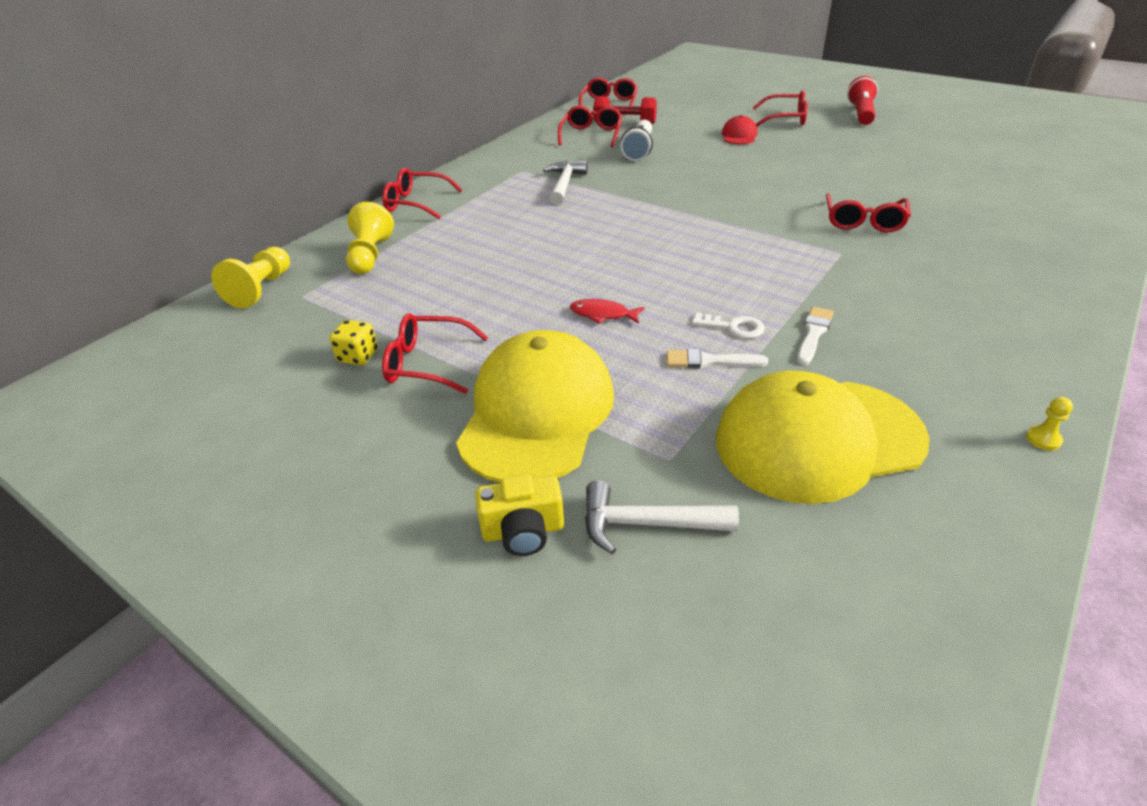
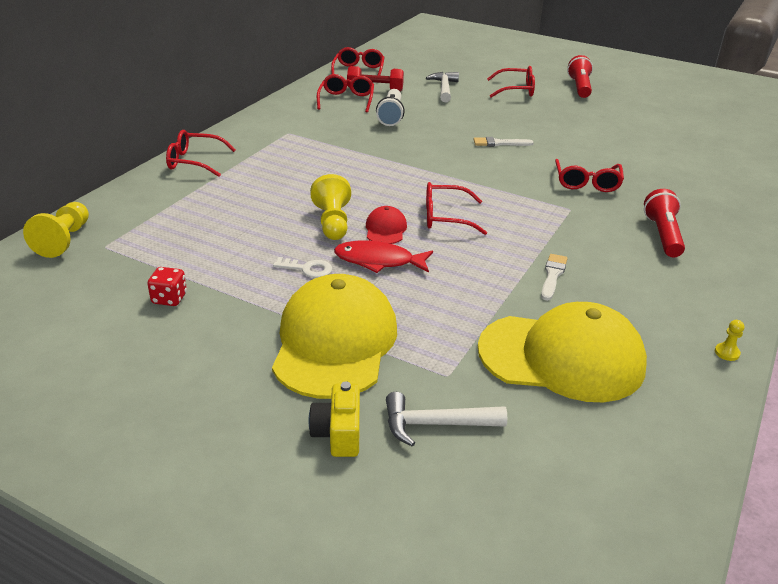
camera: 10 degrees left, 5 degrees down
(358, 356) = (169, 299): yellow dice -> red dice
(370, 256) = (161, 210): yellow pawn -> yellow pawn (332, 222)
(427, 363) = (232, 304): red glasses -> red glasses (445, 217)
(523, 531) = (338, 433): yellow camera -> yellow camera turned 105 degrees clockwise
(564, 184) = (328, 146): white hammer -> white hammer (444, 88)
(602, 314) = (378, 261): red fish -> red fish, size x1.56
(709, 361) = (472, 298): white brush -> white brush (499, 143)
(733, 327) = (488, 271): white key -> white key (307, 269)
(739, 135) = (477, 104): red cap -> red cap (385, 229)
(818, 439) = (561, 357): yellow cap -> yellow cap turned 150 degrees counterclockwise
(958, 284) = (662, 235): none -> red flashlight

